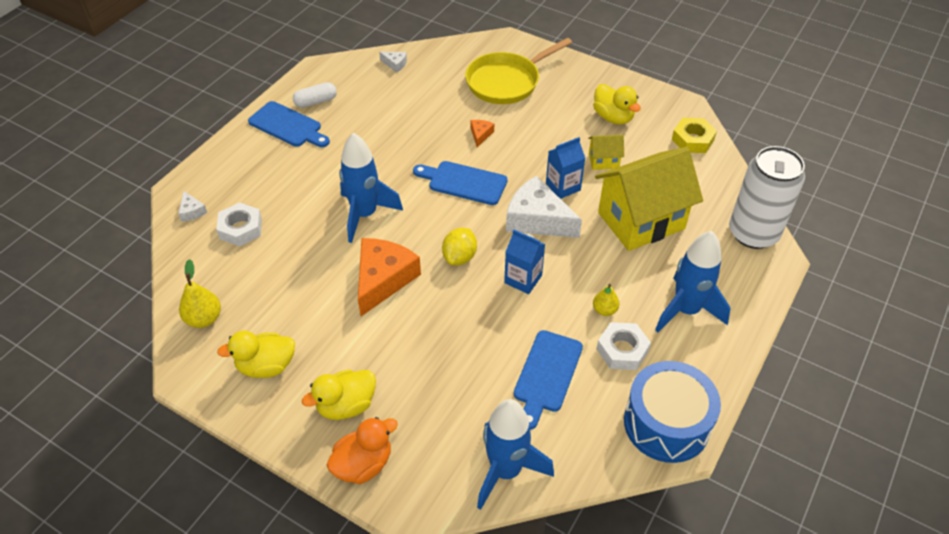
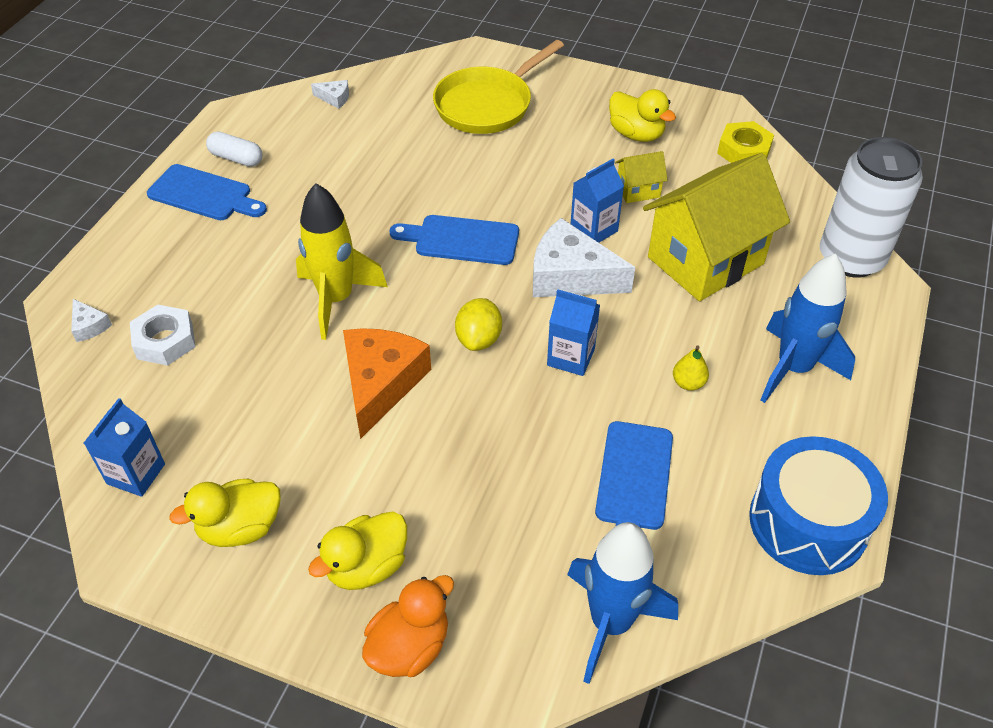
camera: 10 degrees left, 0 degrees up
(204, 319) = (136, 474): yellow pear -> blue carton
(316, 102) = (236, 158): white capsule -> white capsule turned 60 degrees clockwise
(365, 215) = (336, 300): blue rocket -> yellow rocket
(480, 135) = (469, 176): orange cheese -> none
(622, 350) = (725, 433): white nut -> none

